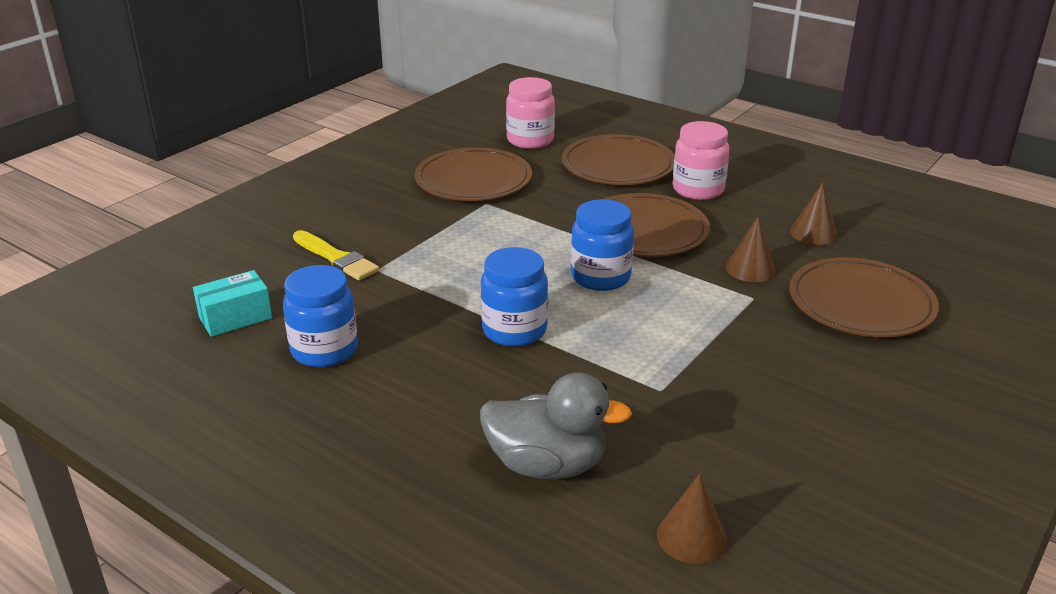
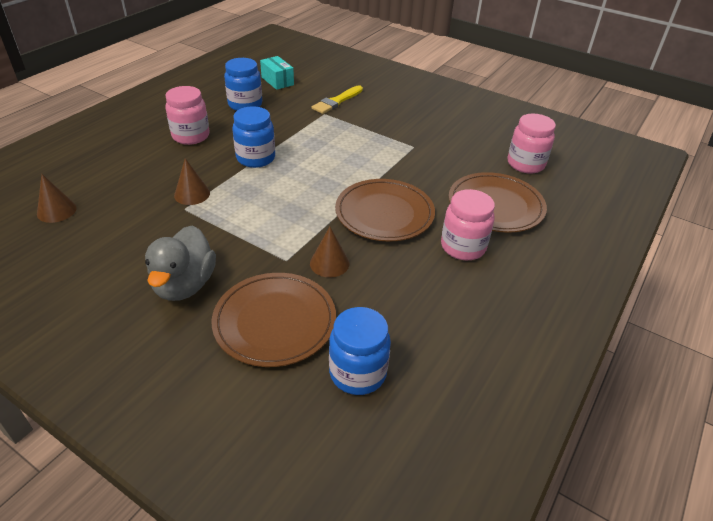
camera: 85 degrees right, 10 degrees up
(436, 405) = (191, 136): none -> pink jar
(473, 180) = (448, 141): brown plate -> none
(547, 465) = (131, 168): grey duck -> grey duck (185, 285)
(600, 277) = (316, 191): blue jar -> blue jar (357, 373)
(813, 233) = (394, 310): brown cone -> brown cone (192, 194)

